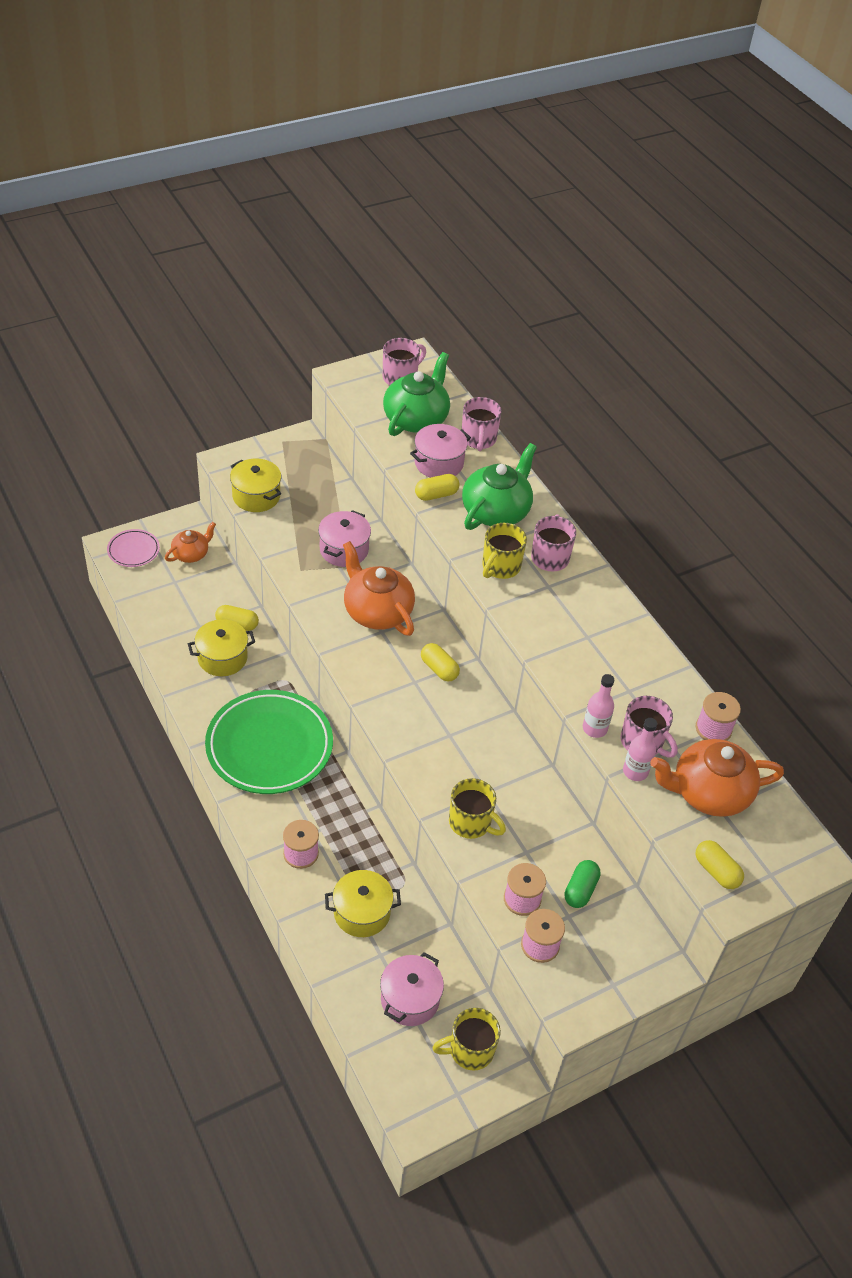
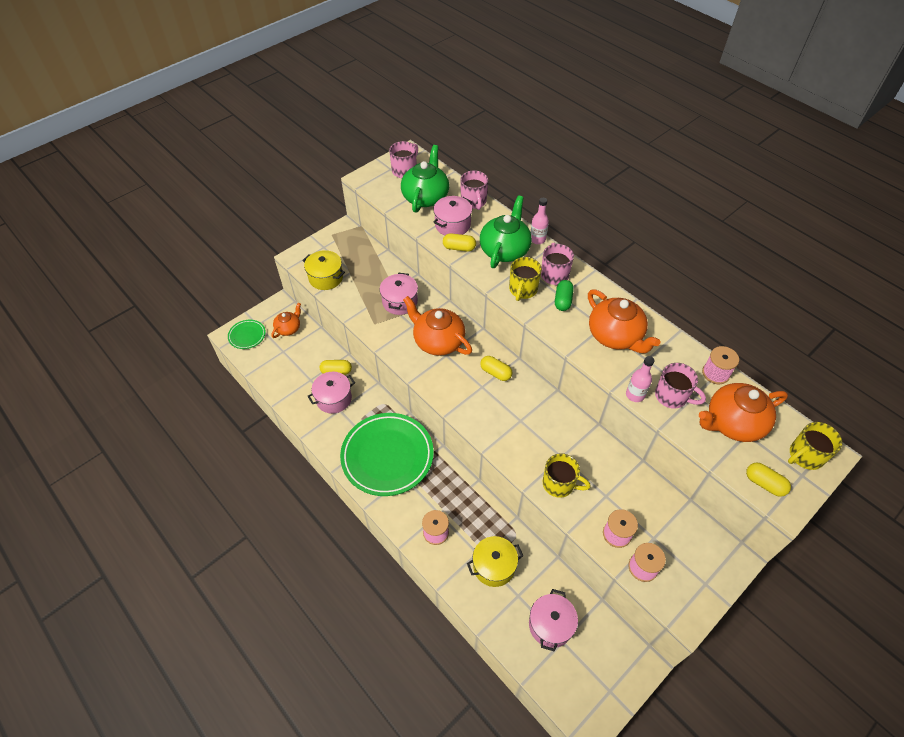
camera: 10 degrees left, 5 degrees up
(133, 550) = (247, 336): pink plate -> green plate
(222, 658) = (334, 399): yellow pot -> pink pot
(436, 495) = (459, 248): yellow capsule -> yellow capsule turned 45 degrees clockwise
(470, 1050) = (606, 653): yellow mug -> yellow mug (805, 456)
(580, 890) = (654, 515): green capsule -> green capsule (562, 301)
(600, 652) = (615, 336): none -> orange teapot
(635, 771) = (676, 420): pink bottle -> pink bottle (537, 239)

